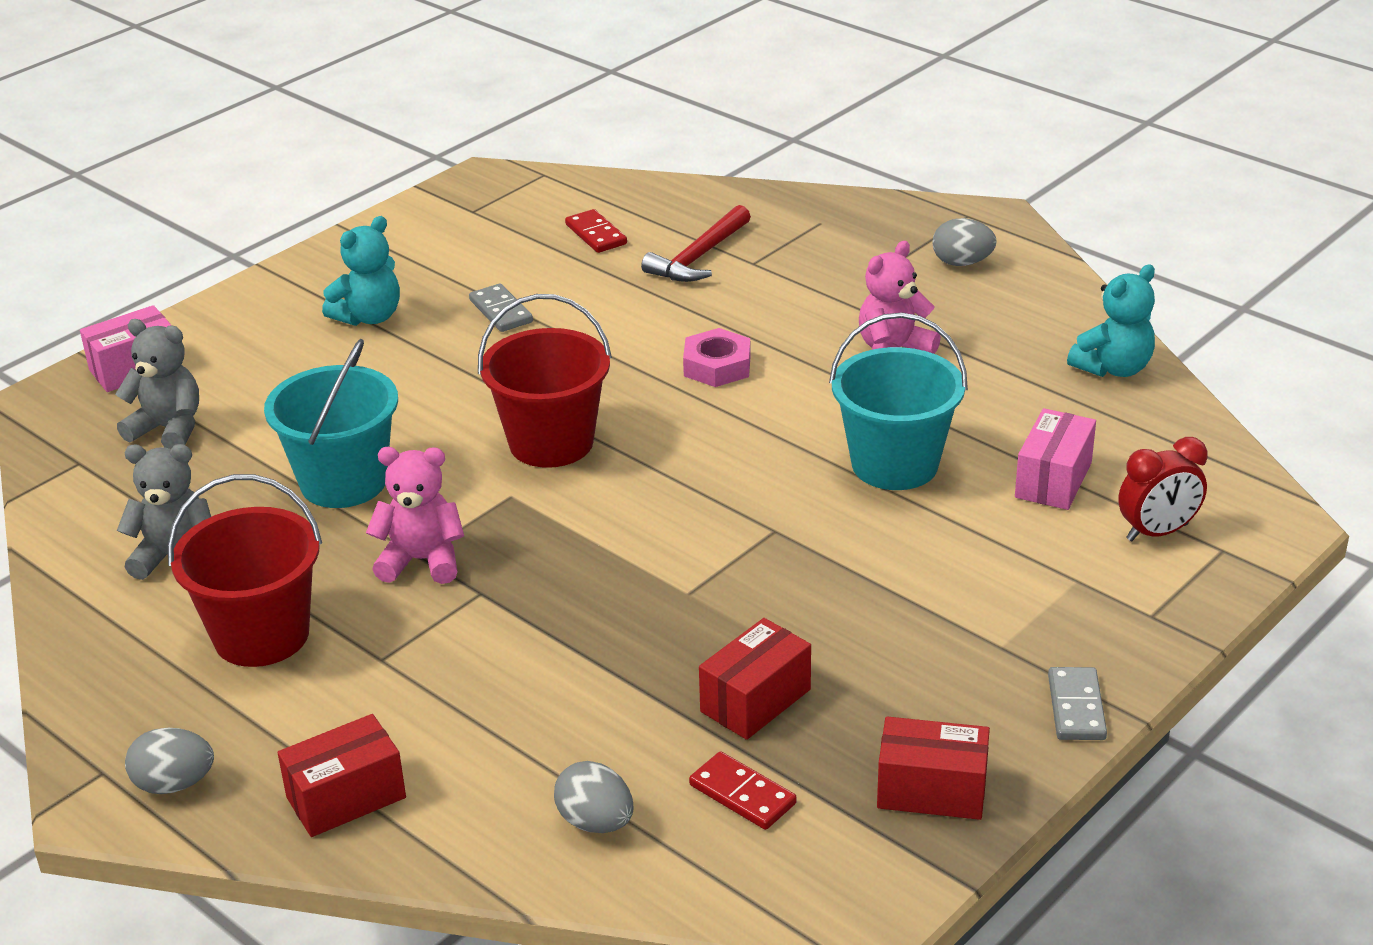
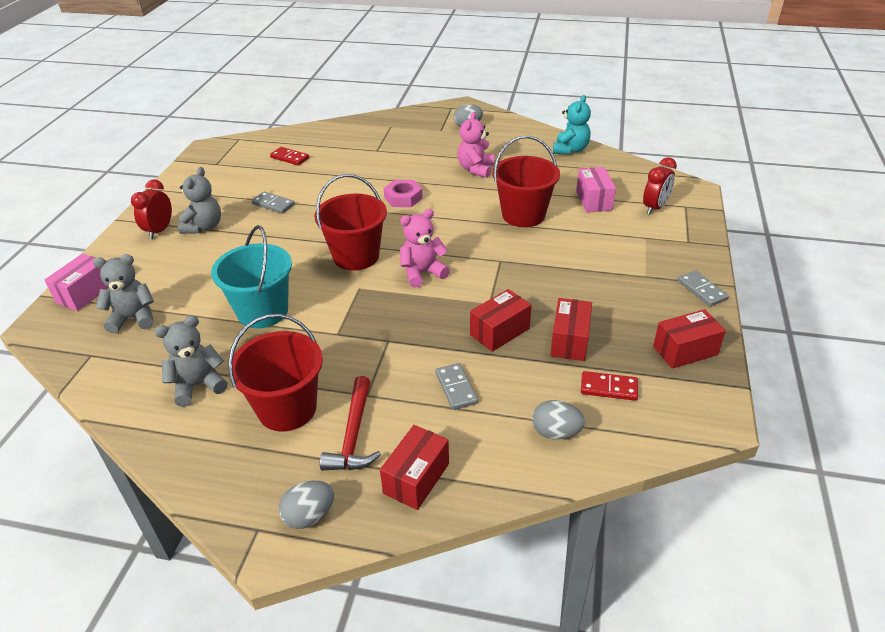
camera: 30 degrees left, 5 degrees up
(302, 302) = (159, 230): none -> red clock
(369, 317) = (204, 227): turquoise teddy bear -> grey teddy bear
(421, 561) = (342, 336): pink teddy bear -> pink teddy bear (422, 273)
(513, 700) = (456, 388): none -> grey domino
(659, 644) = (500, 332): none -> red box
(699, 257) = (349, 154): red hammer -> red hammer (354, 434)
(894, 464) = (523, 215): turquoise bucket -> red bucket

